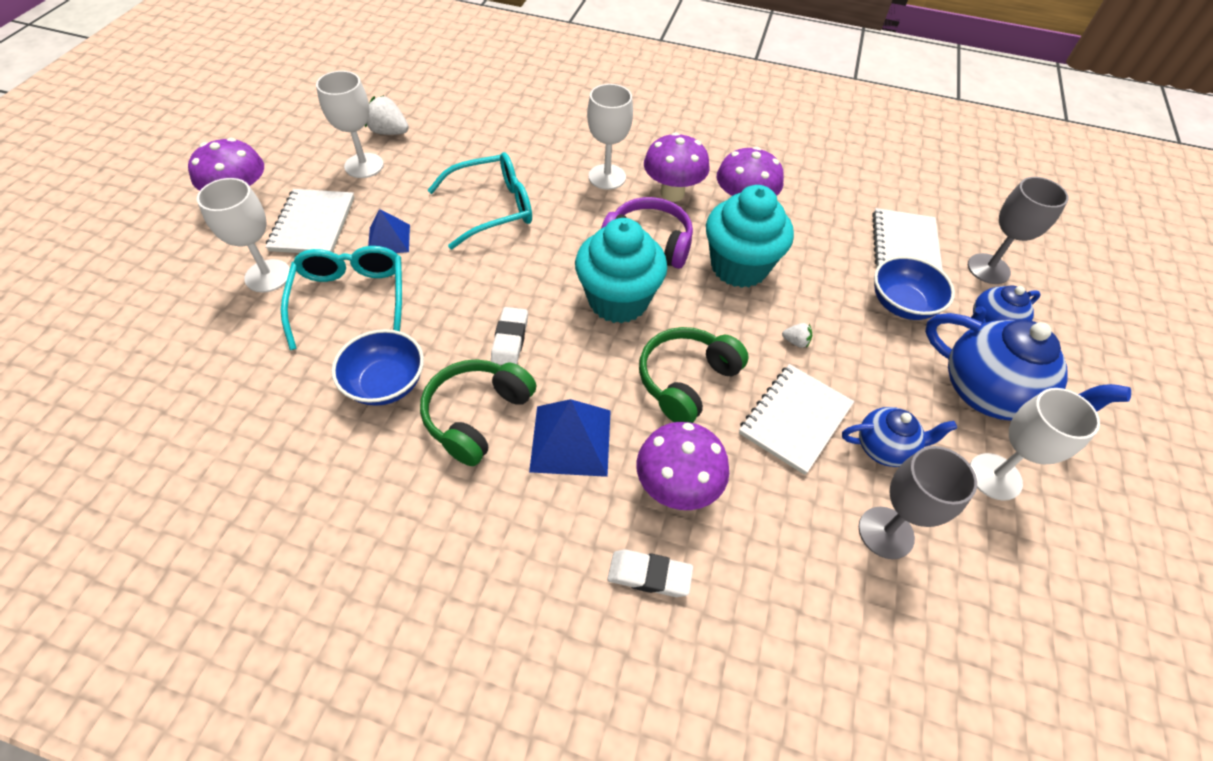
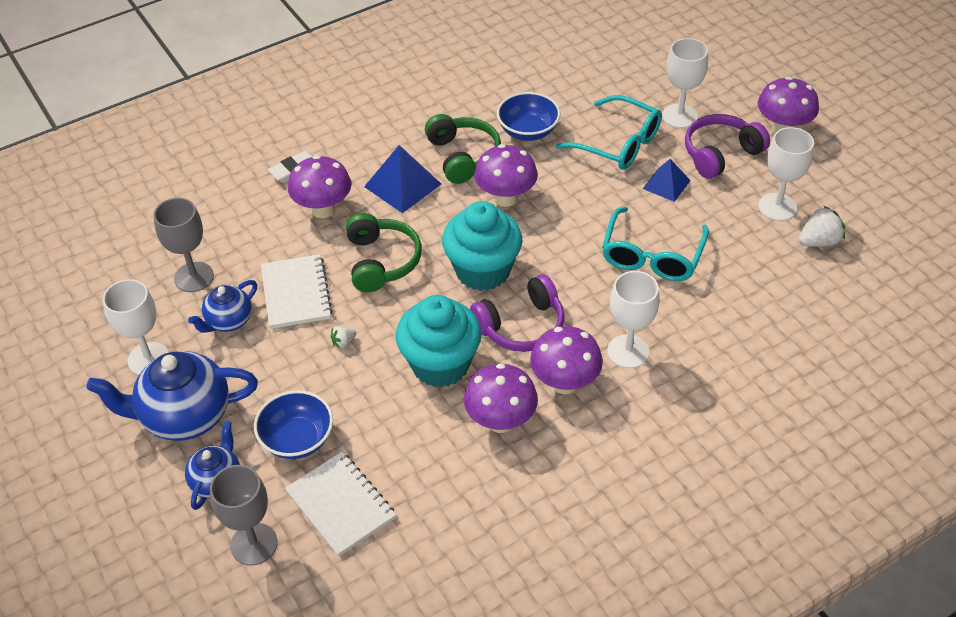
camera: 135 degrees right, 5 degrees down
(313, 224) = (720, 154): white notebook -> purple headphones
(510, 340) = (505, 198): white eraser -> purple mushroom

